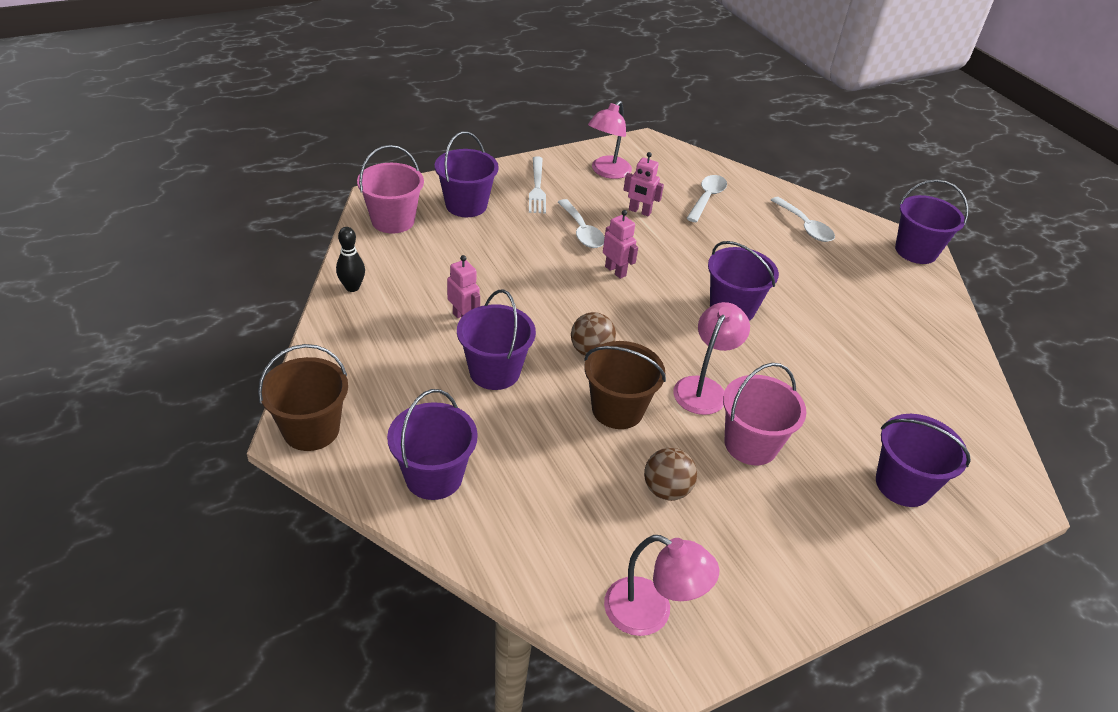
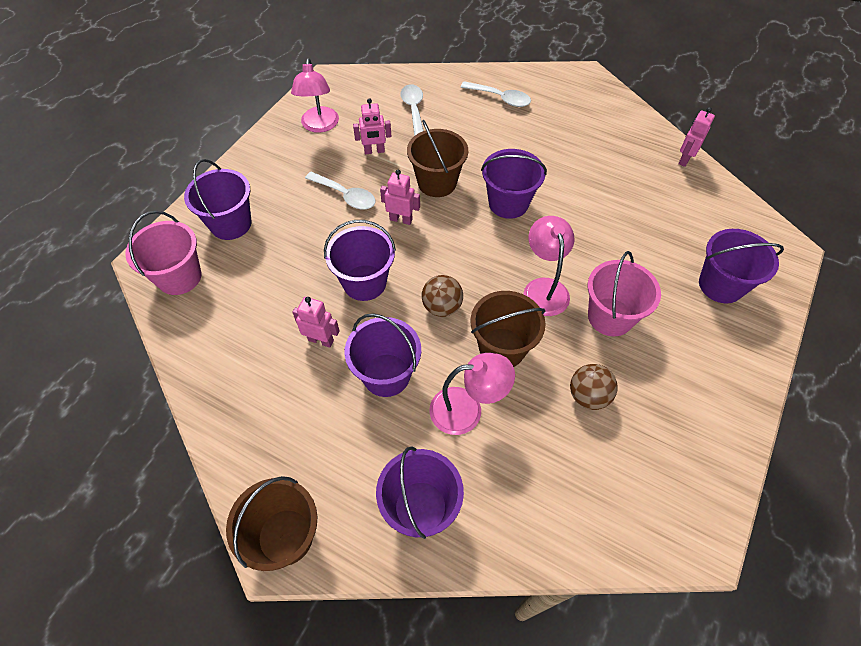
camera: 30 degrees left, 15 degrees up
(352, 287) = (200, 369): black bowling pin -> none
(537, 187) = (276, 172): white fork -> none
(651, 613) = (659, 509): pink lamp -> pink lamp (467, 409)
(676, 260) = (437, 183): none -> brown bucket
(915, 251) = (585, 80): purple bucket -> purple bucket (364, 282)
(967, 364) = (684, 159): none -> pink robot

